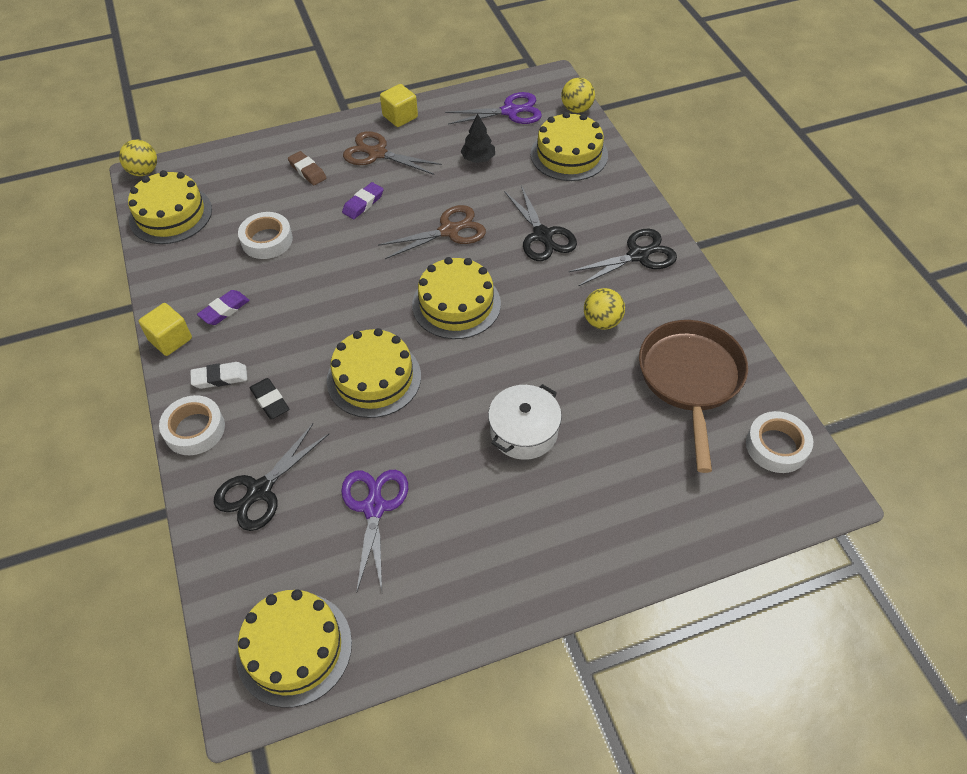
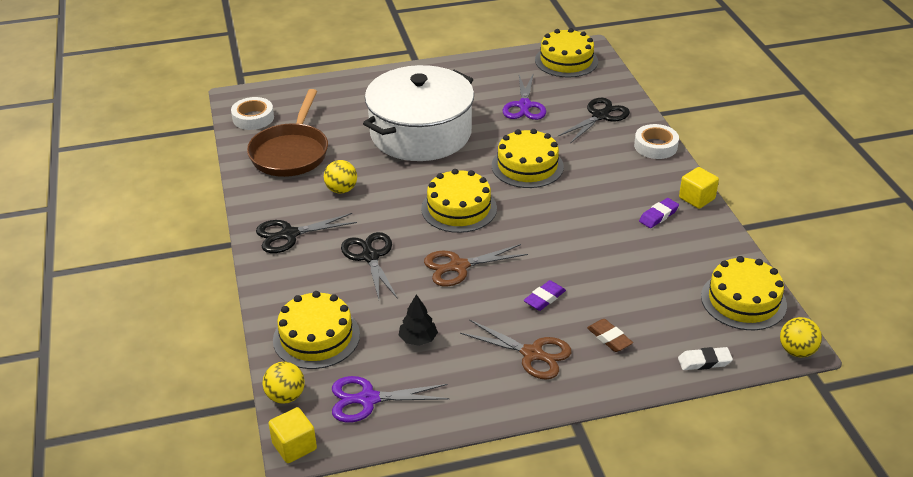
camera: 175 degrees left, 15 degrees down
(220, 378) = (647, 173): white eraser -> white eraser (704, 361)
(267, 240) = (636, 269): white tape -> none
(270, 401) = (604, 158): black eraser -> none
(400, 116) = (505, 402): yellow cube -> yellow cube (294, 446)
(524, 431) = (421, 133): white pot -> white pot, size x2.13

